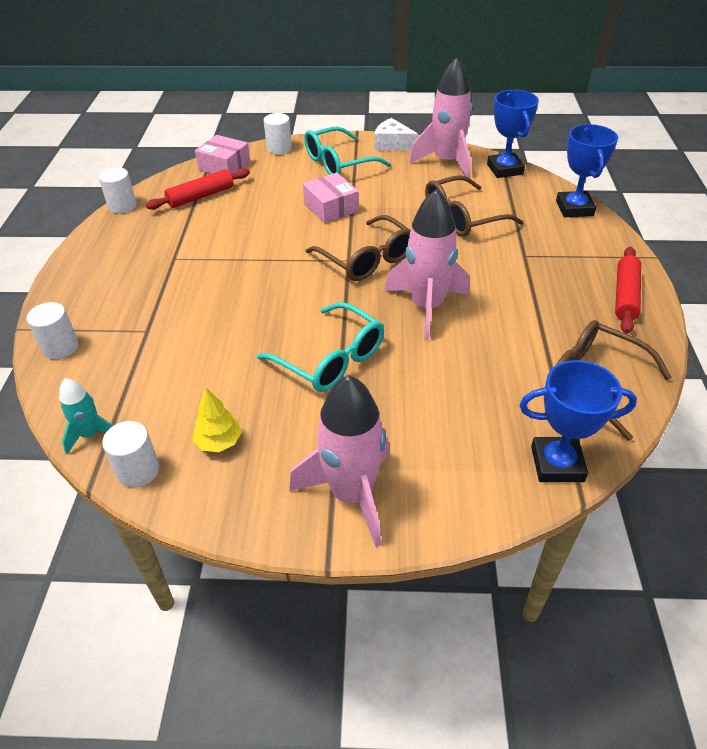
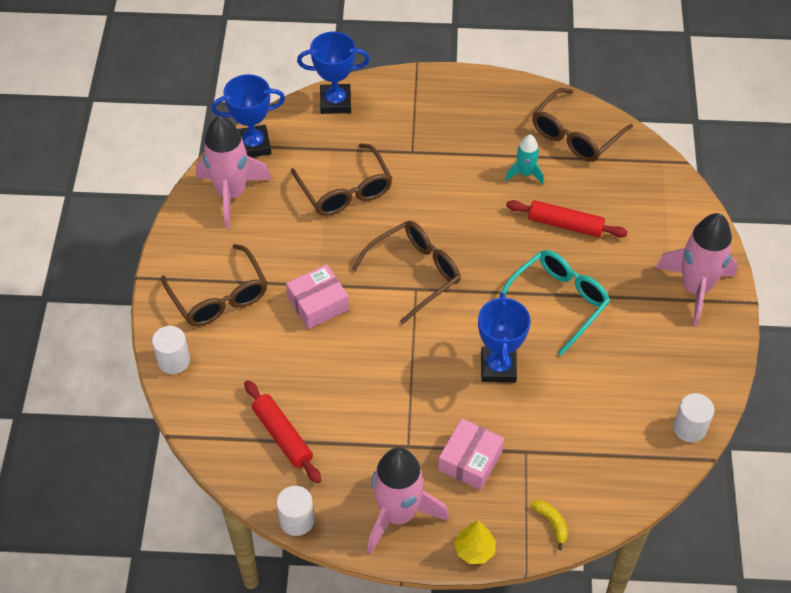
camera: 90 degrees left, 10 degrees up
(60, 347) = (552, 523): white cylinder -> yellow banana
(91, 434) = (657, 470): turquoise rocket -> turquoise rocket (525, 173)
(219, 442) = (656, 375): yellow tree -> yellow tree (474, 550)
(224, 166) = (212, 418): pink box -> pink box (470, 460)
(339, 163) = (219, 296): turquoise glasses -> brown glasses
(392, 144) = (180, 242): white cheese -> none
(426, 307) = (488, 230): pink rocket -> pink rocket (398, 514)
(557, 464) = (655, 170): blue trophy -> blue trophy (498, 367)
(625, 296) = (472, 94): red rolling pin -> red rolling pin (565, 224)

